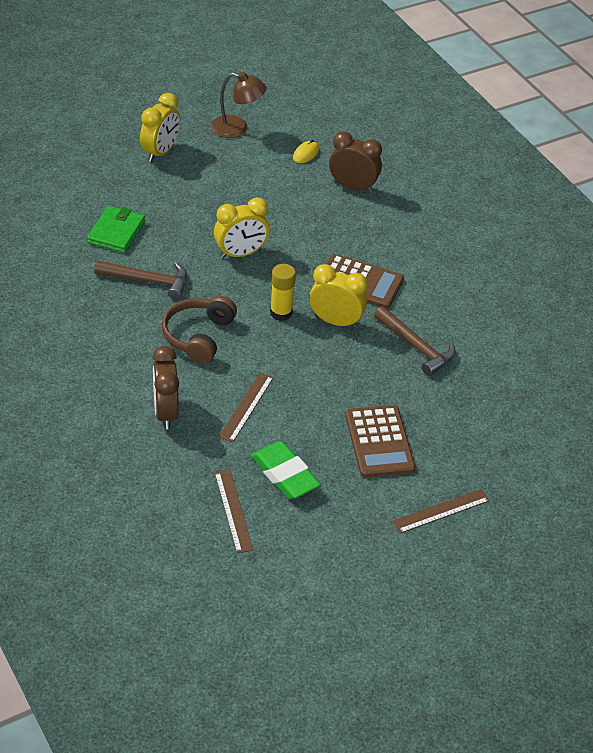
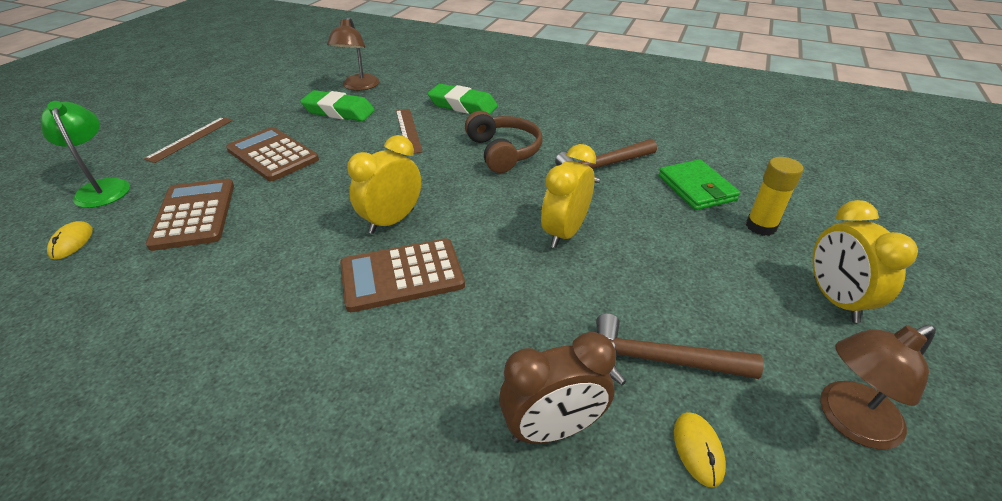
camera: 145 degrees right, 5 degrees down
(166, 413) = (463, 105): brown clock -> green eraser
(233, 511) = (358, 86): brown ruler -> brown lamp
(281, 313) = (455, 201): yellow glue stick -> yellow glue stick (761, 226)
(336, 321) = (392, 221): yellow clock -> yellow clock turned 150 degrees clockwise
(416, 347) = (280, 240): brown hammer -> brown hammer (660, 360)
(464, 404) = (194, 214): none -> brown calculator
(528, 478) = (102, 188): none -> green lamp
(552, 424) = (72, 242): none -> yellow mouse

